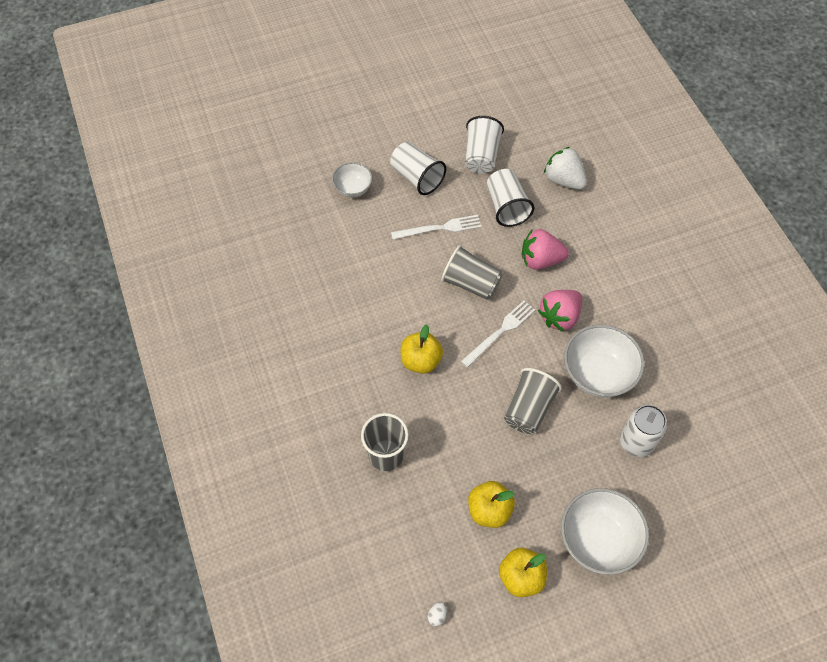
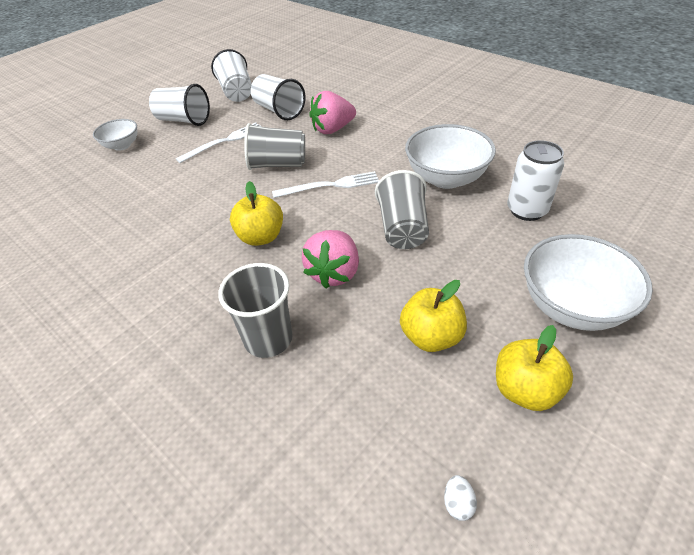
camera: 25 degrees left, 15 degrees down
(500, 332) = (330, 185): white fork -> white fork turned 60 degrees clockwise
(559, 317) = (378, 156): pink strawberry -> pink strawberry (334, 273)
(563, 180) = (317, 83): white strawberry -> none

